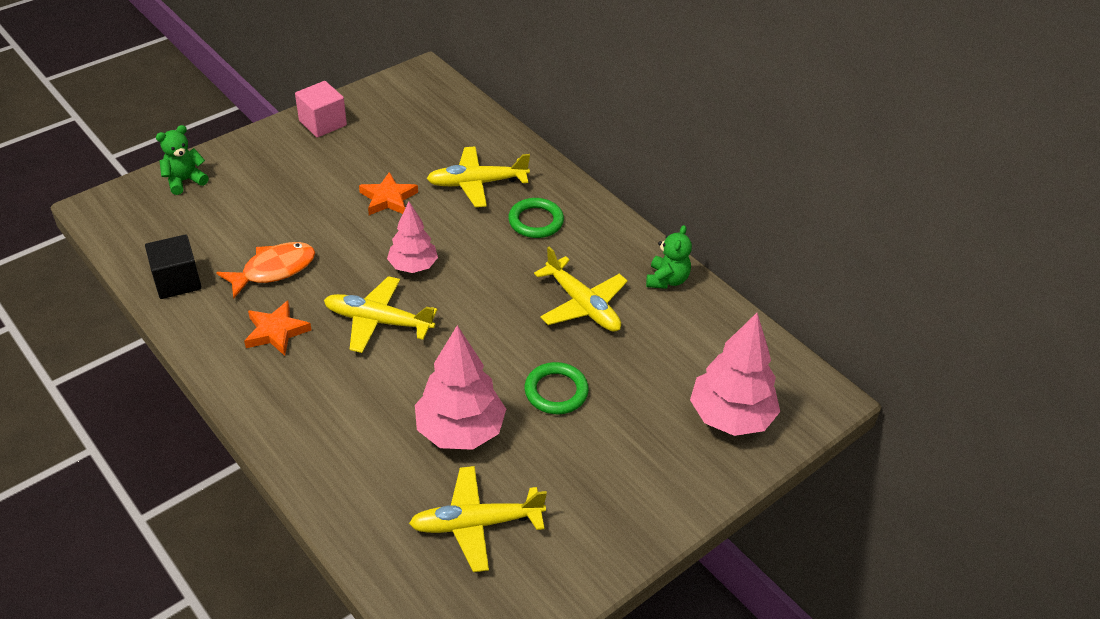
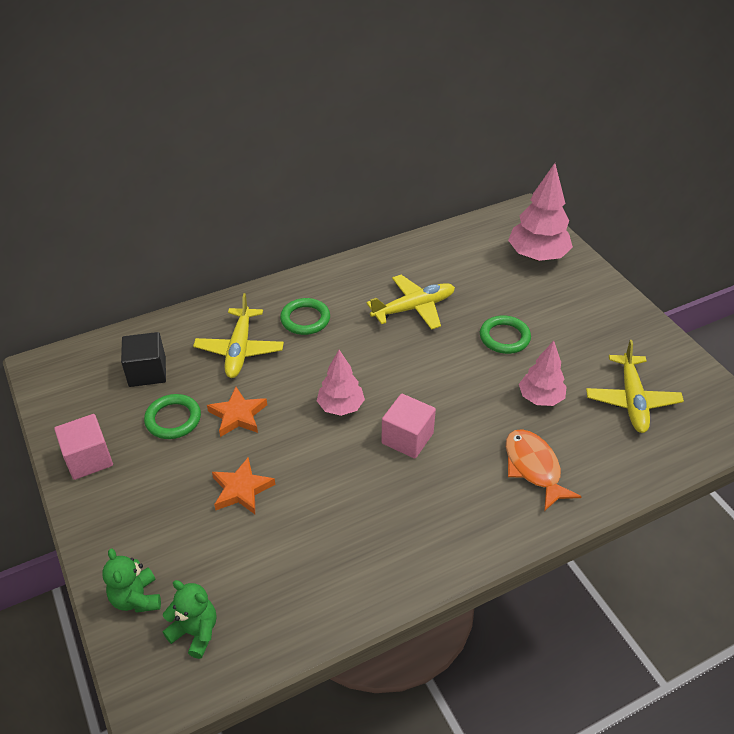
camera: 75 degrees left, 0 degrees up
(177, 281) = (311, 605): black cube -> black cube (147, 372)
(274, 270) = (317, 515): orange fish -> orange fish (533, 468)
(276, 331) = (406, 517): orange star -> orange star (241, 489)
(376, 160) = (173, 419): none -> green ring
(378, 321) = (407, 438): yellow plane -> pink cube
(460, 431) = (540, 398): pink tree -> pink tree, size x0.63
(667, 280) = (396, 259): green teddy bear -> green teddy bear (195, 632)

